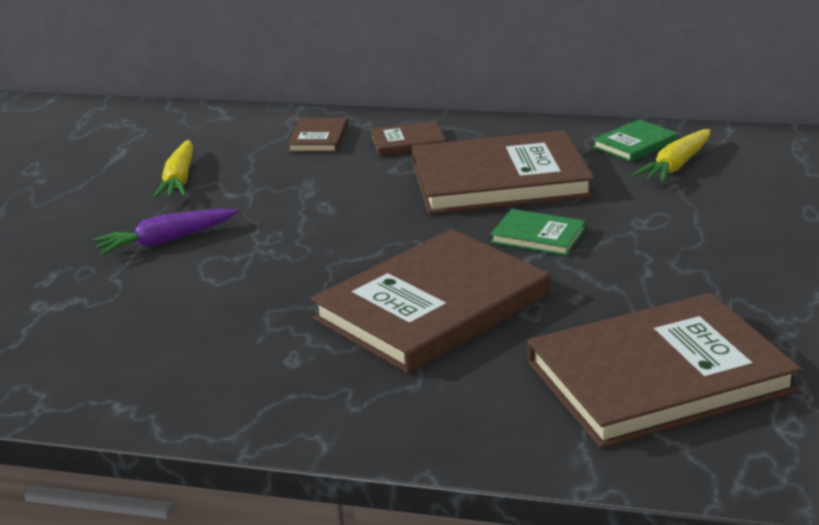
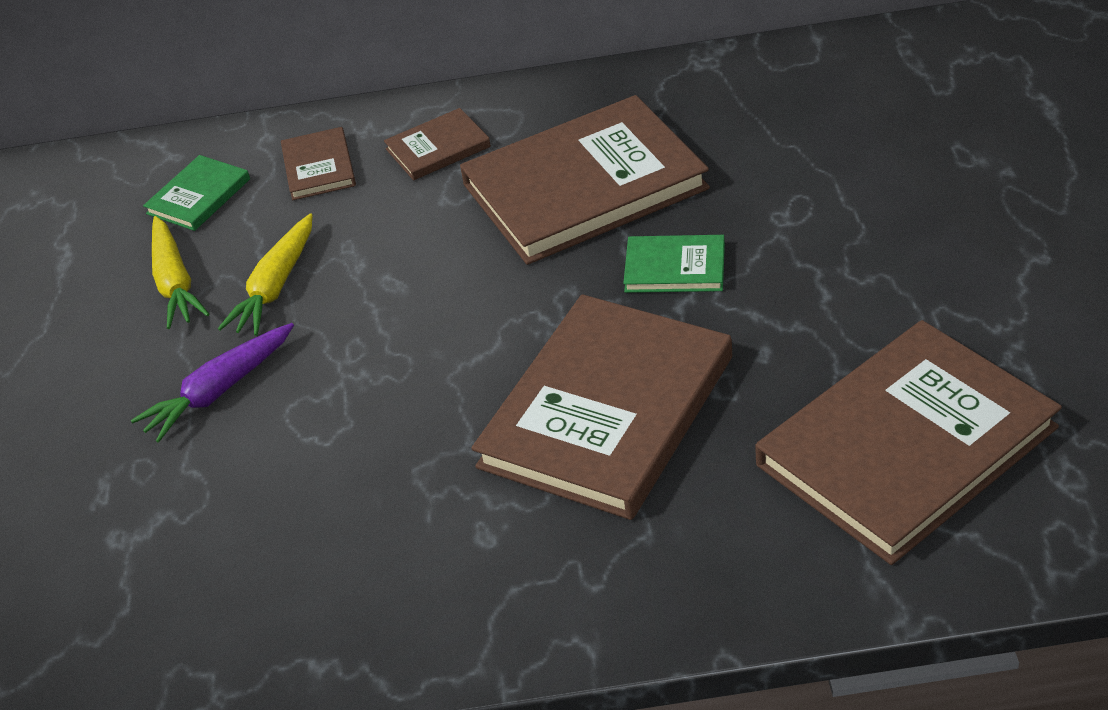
camera: 15 degrees left, 15 degrees up
(635, 144) = (717, 88): green book -> green book (198, 196)
(676, 166) = (782, 114): yellow carrot -> yellow carrot (276, 286)

